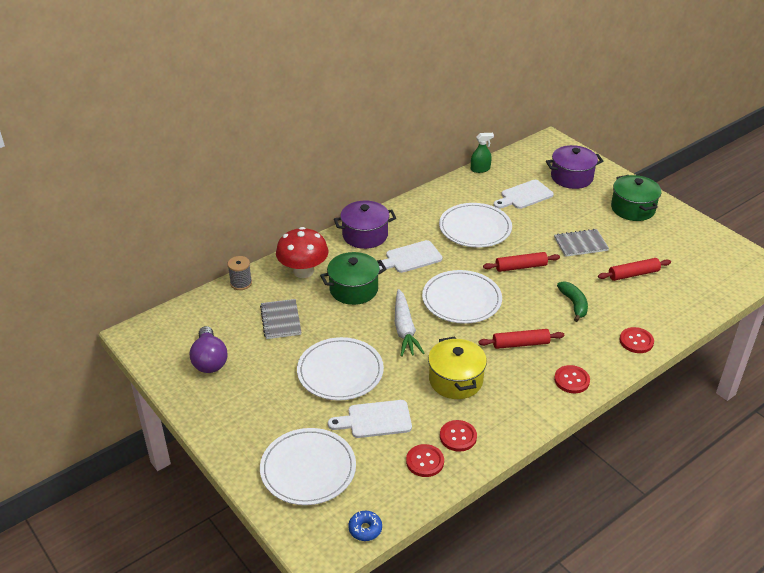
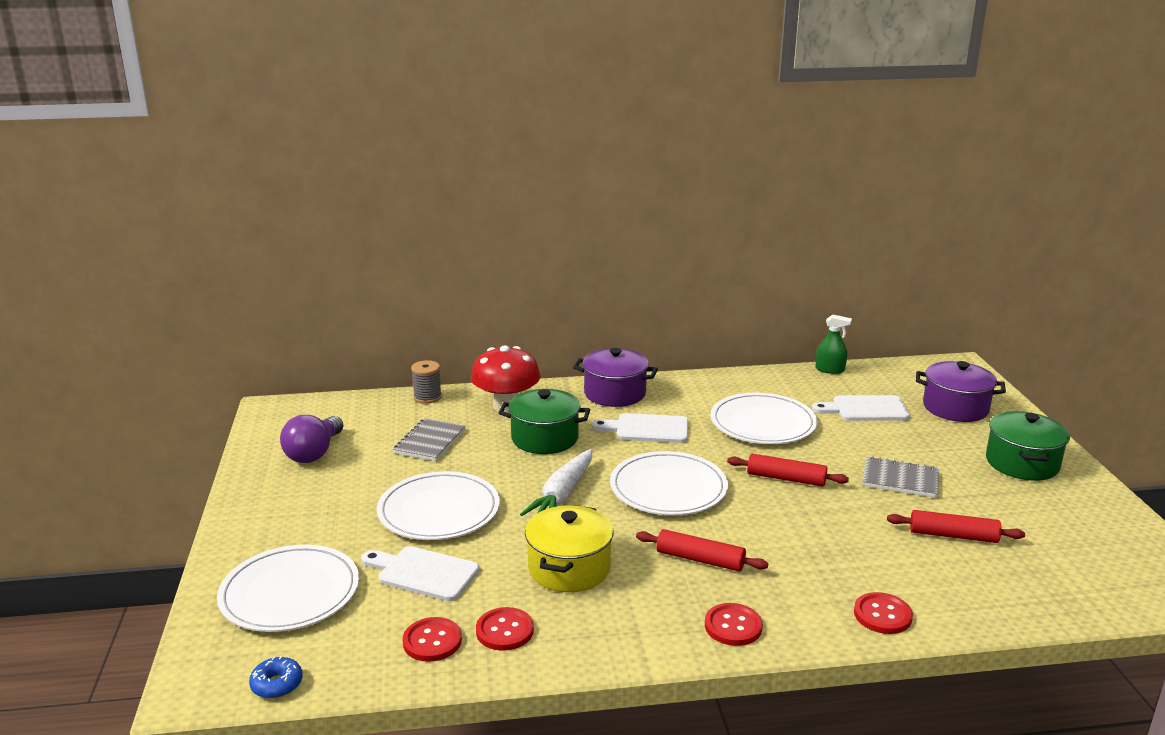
camera: 30 degrees right, 15 degrees down
(574, 304) = (824, 541): green banana -> none

